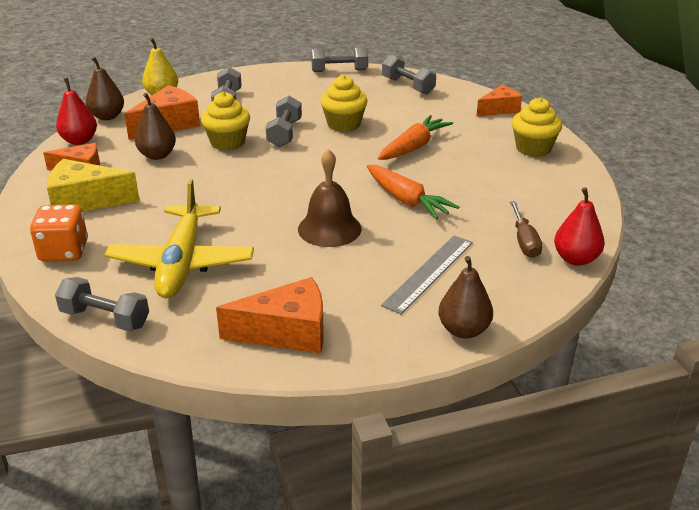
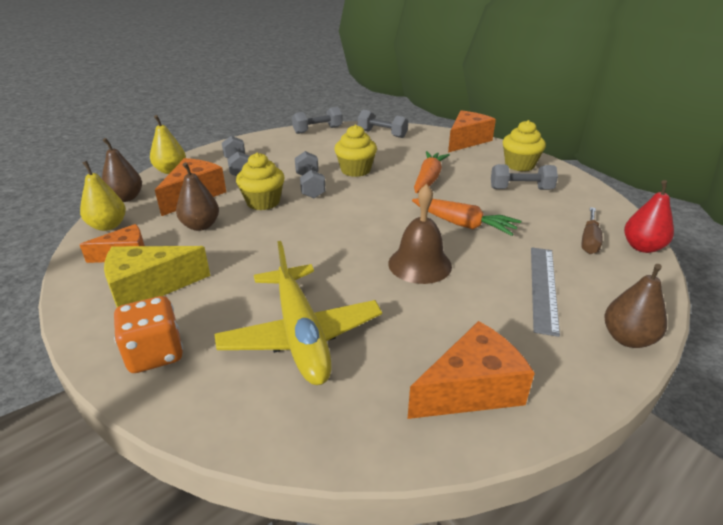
camera: 20 degrees left, 0 degrees up
(79, 141) = (108, 226): red pear -> yellow pear
(105, 318) = (256, 430): grey dumbbell -> grey dumbbell (521, 189)
(499, 109) = (467, 141): orange cheese -> orange cheese, size x1.53
(524, 241) = (589, 240): brown screwdriver -> brown screwdriver turned 45 degrees clockwise

